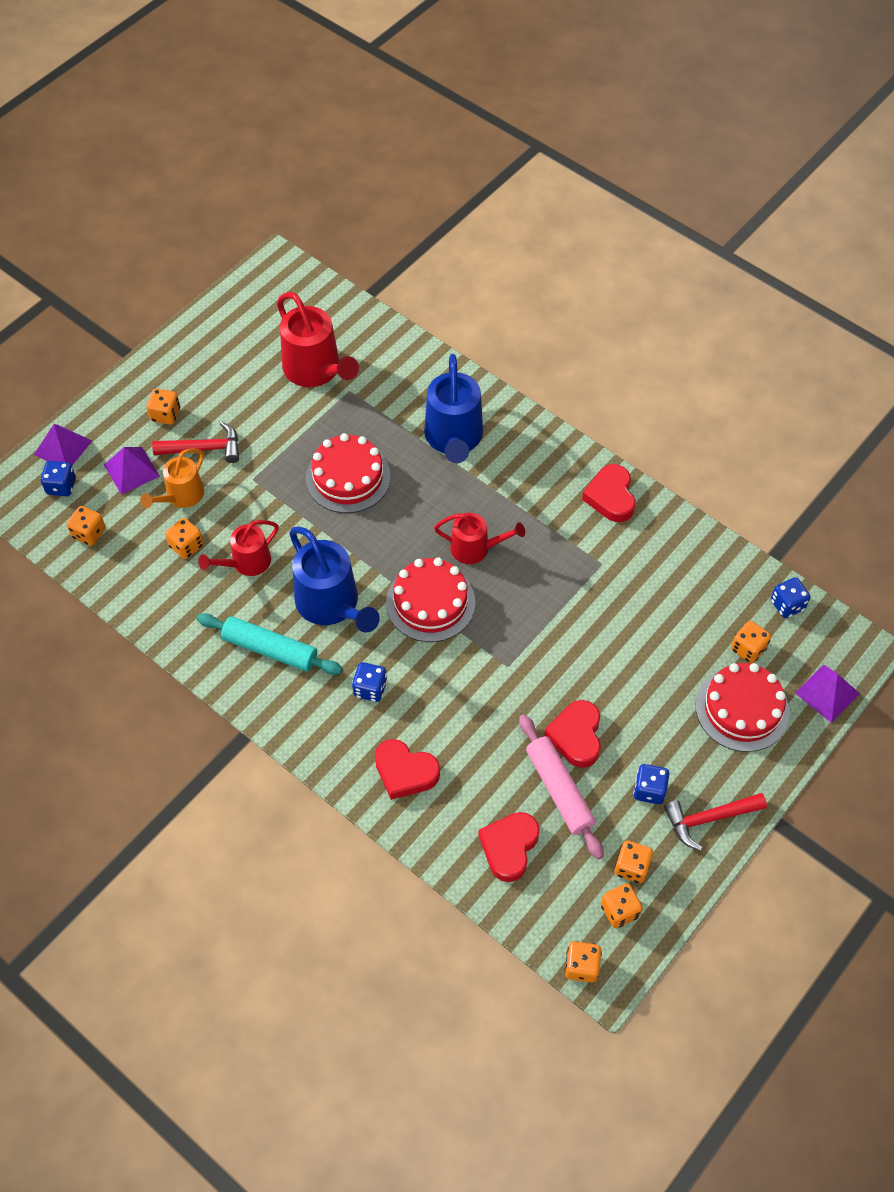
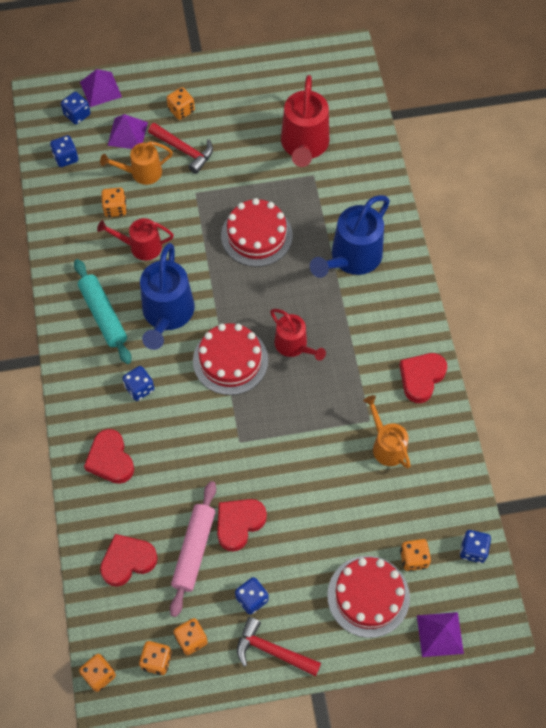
camera: 40 degrees right, 5 degrees up
(89, 533) = (66, 158): orange dice -> blue dice
(635, 573) = (386, 445): none -> orange watering can

